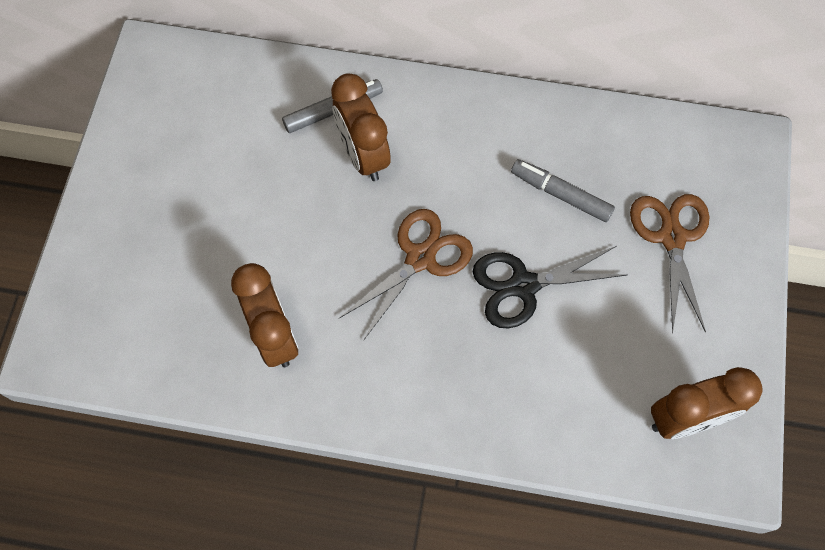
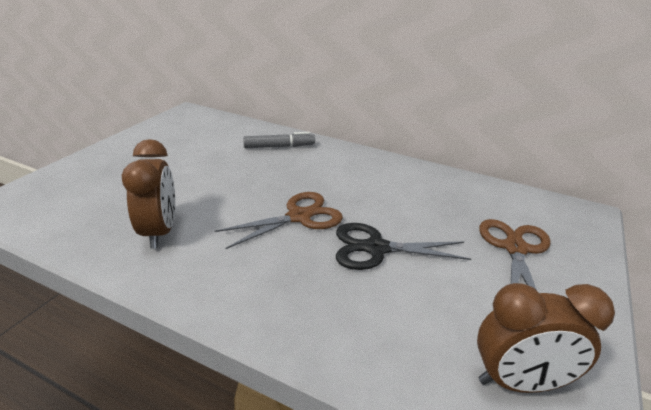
camera: 15 degrees right, 35 degrees down
(363, 155) = (287, 166): brown clock -> none
(560, 194) = (423, 208): grey marker -> none

